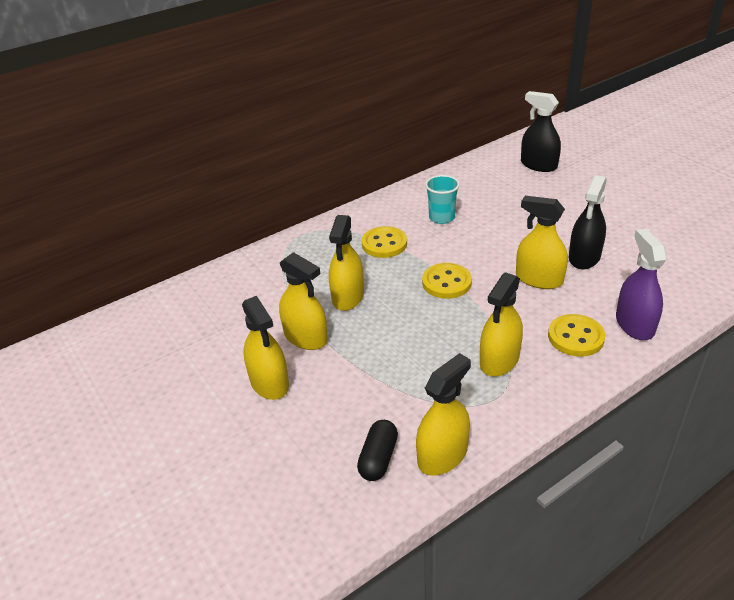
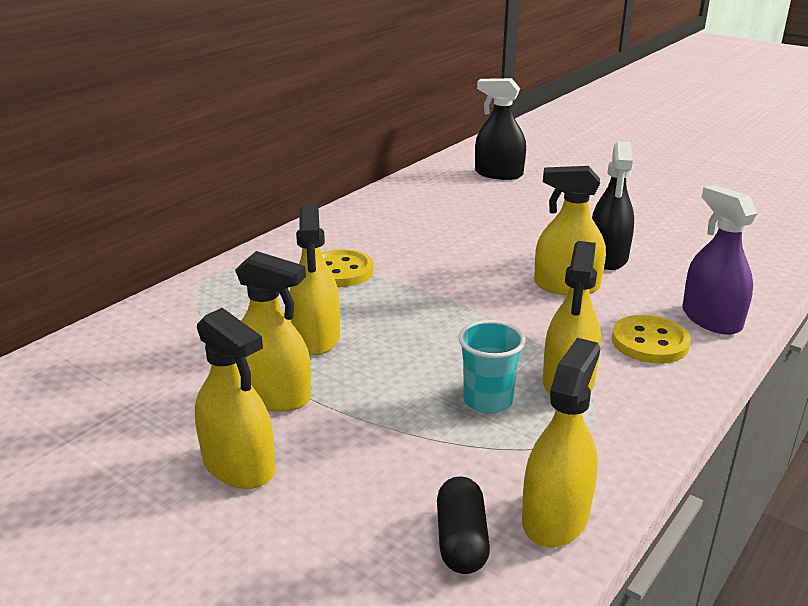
camera: 20 degrees left, 10 degrees down
(441, 217) = (405, 235): turquoise cup -> turquoise cup (487, 401)
(446, 282) = (448, 304): yellow button -> none

